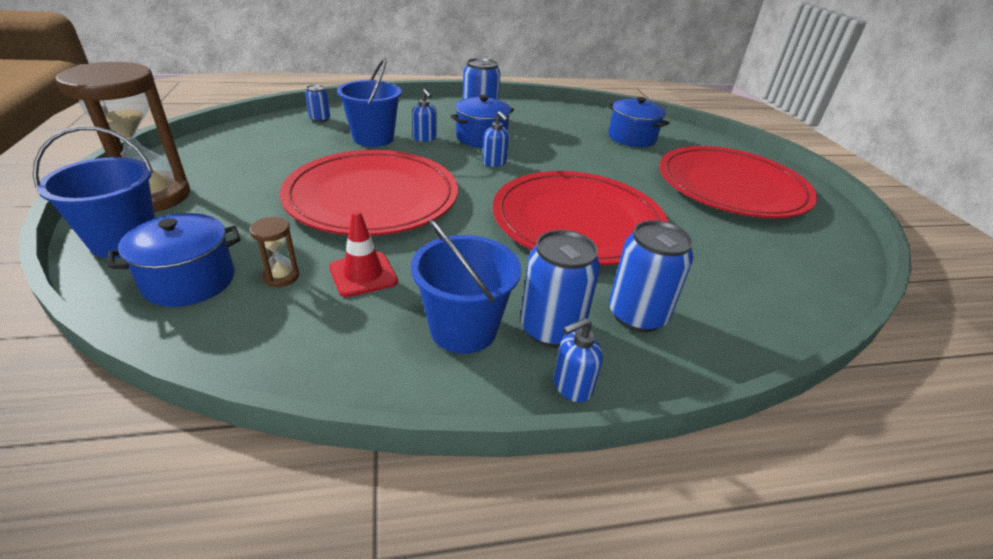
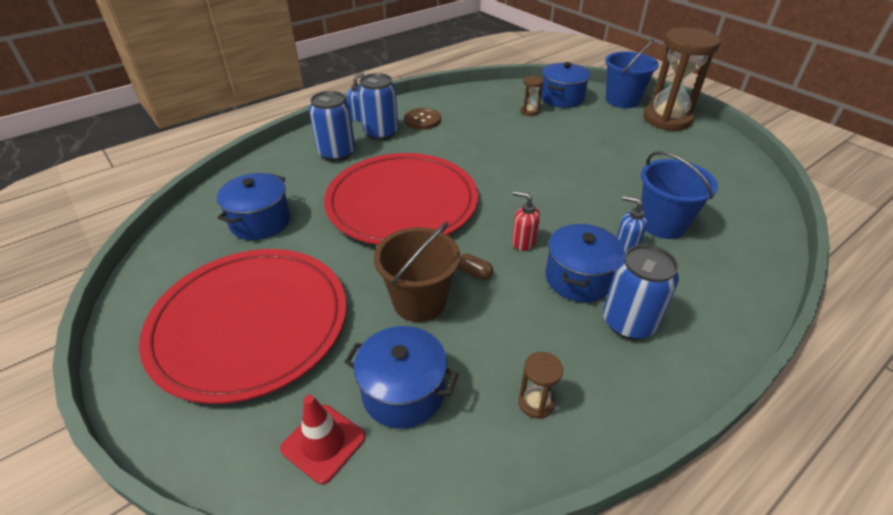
camera: 155 degrees right, 5 degrees up
(320, 119) = (749, 228): blue can -> none
(363, 274) = (495, 124): red traffic cone -> red traffic cone (323, 443)
(372, 197) = (561, 165): red plate -> none
(463, 329) = (422, 120): blue bucket -> brown button
(494, 163) = (523, 242): blue soap dispenser -> red soap dispenser
(551, 161) = (474, 273): none -> brown capsule
(563, 118) = (536, 403): none -> brown hourglass
(602, 161) = (419, 301): none -> brown bucket
(741, 255) = (260, 221): none -> blue pot

